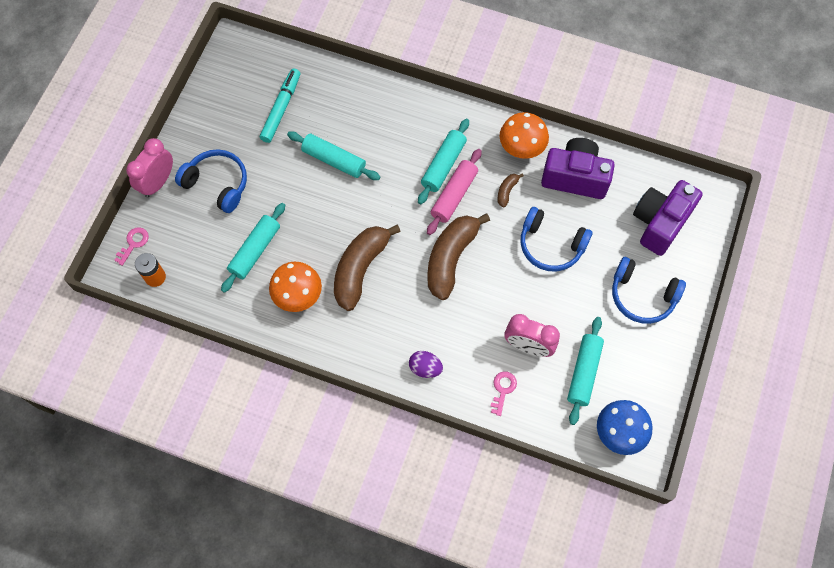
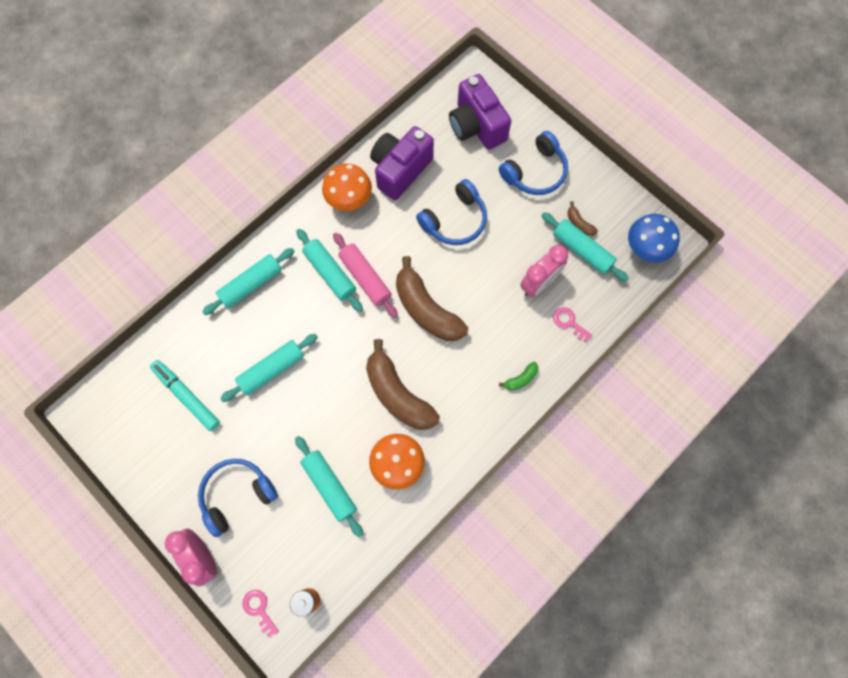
camera: 65 degrees left, 5 degrees up
(401, 109) = (251, 284): none -> turquoise rolling pin
(425, 368) = (521, 379): purple egg -> green banana
(507, 191) = (384, 231): brown banana -> brown banana (579, 223)

